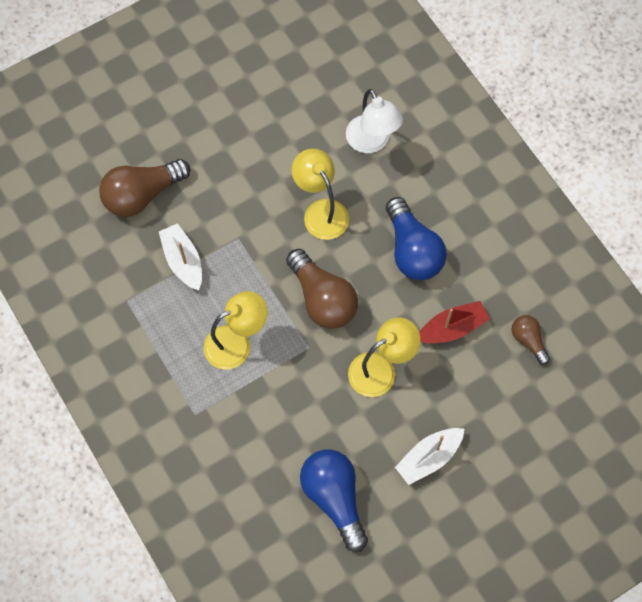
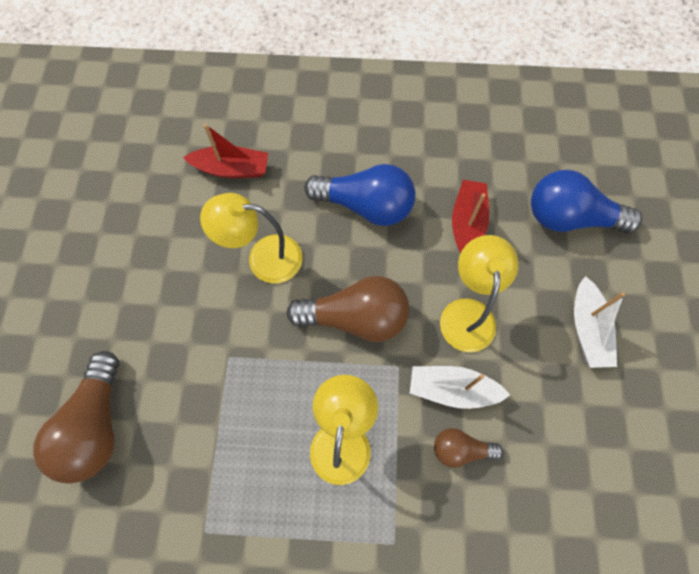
camera: 55 degrees left, 0 degrees up
(183, 261) = (207, 433): white boat -> white boat (452, 389)
(334, 498) = (580, 451): blue light bulb -> blue light bulb (570, 218)
(372, 142) = (231, 169): white lamp -> red boat
(528, 340) = (521, 171): brown light bulb -> brown light bulb (460, 449)

